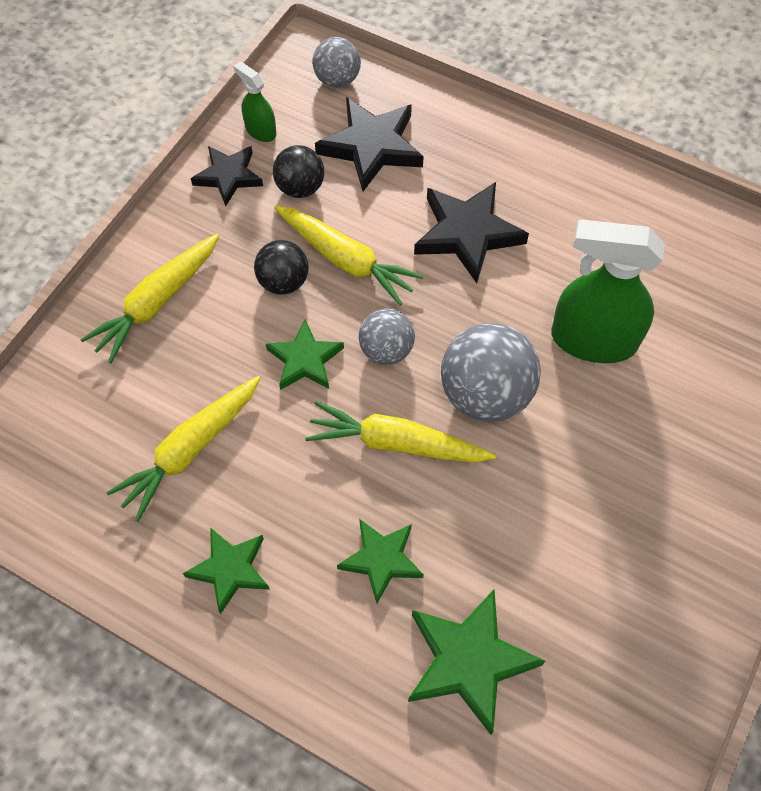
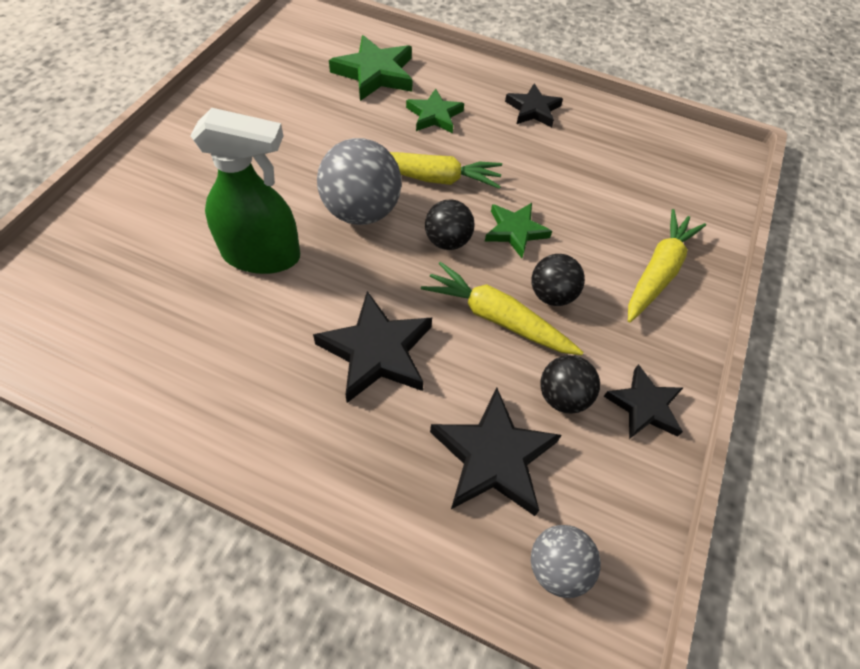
camera: 170 degrees right, 5 degrees down
(190, 450) = (584, 170): yellow carrot -> none
(230, 569) = (533, 109): green star -> black star
(260, 130) = (630, 472): green spray bottle -> none
(386, 350) = (447, 241): grey ball -> black ball

